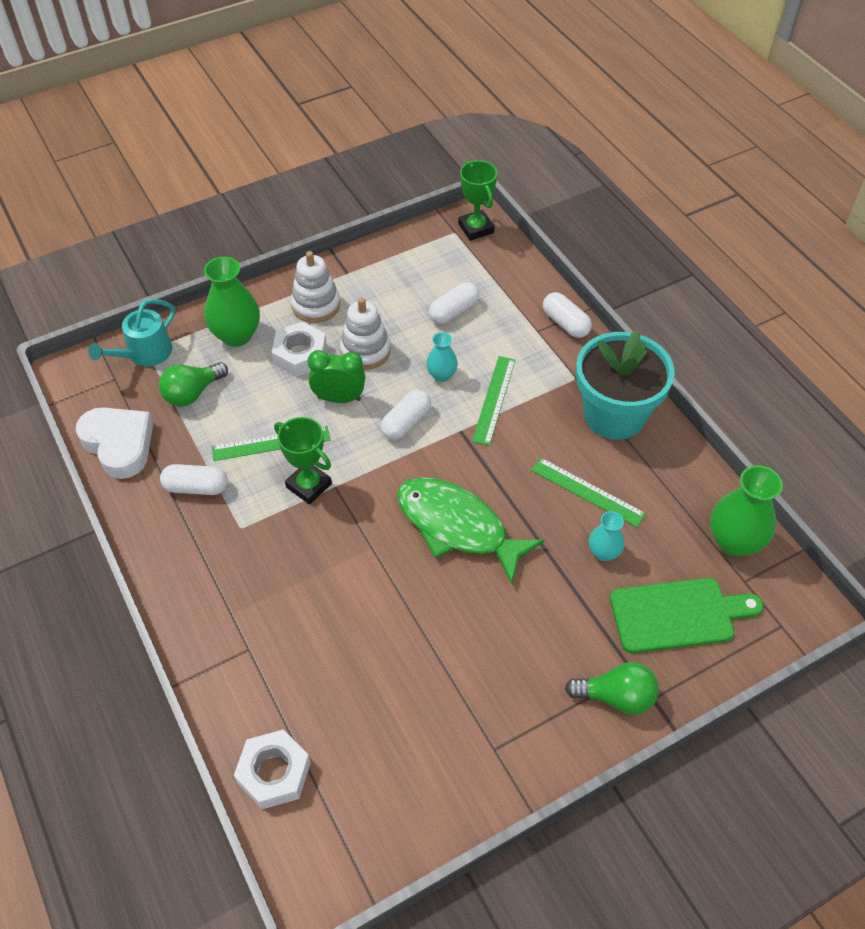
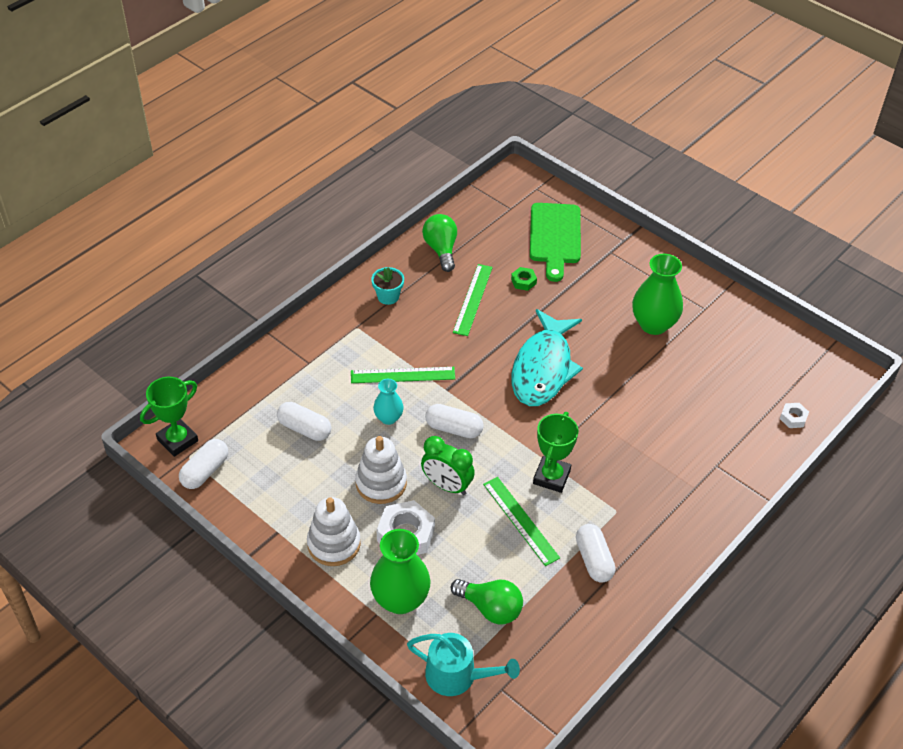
camera: 110 degrees left, 5 degrees down
(119, 444) = (578, 645): white heart -> none
(274, 773) = (793, 418): white nut -> white nut, size x0.51
(339, 398) = (447, 486): green clock -> green clock turned 45 degrees counterclockwise
(457, 527) = (543, 368): green fish -> turquoise fish
(565, 323) = (292, 345): white capsule -> white capsule (205, 471)
(603, 552) = (523, 281): turquoise vase -> green nut
(614, 415) = (388, 296): turquoise flower pot -> turquoise flower pot, size x0.41
(616, 697) = (633, 257): green light bulb -> green light bulb (441, 250)
(677, 615) = (555, 237): green cutting board -> green cutting board turned 150 degrees counterclockwise
(734, 541) = (479, 217): green vase -> green vase (653, 324)

